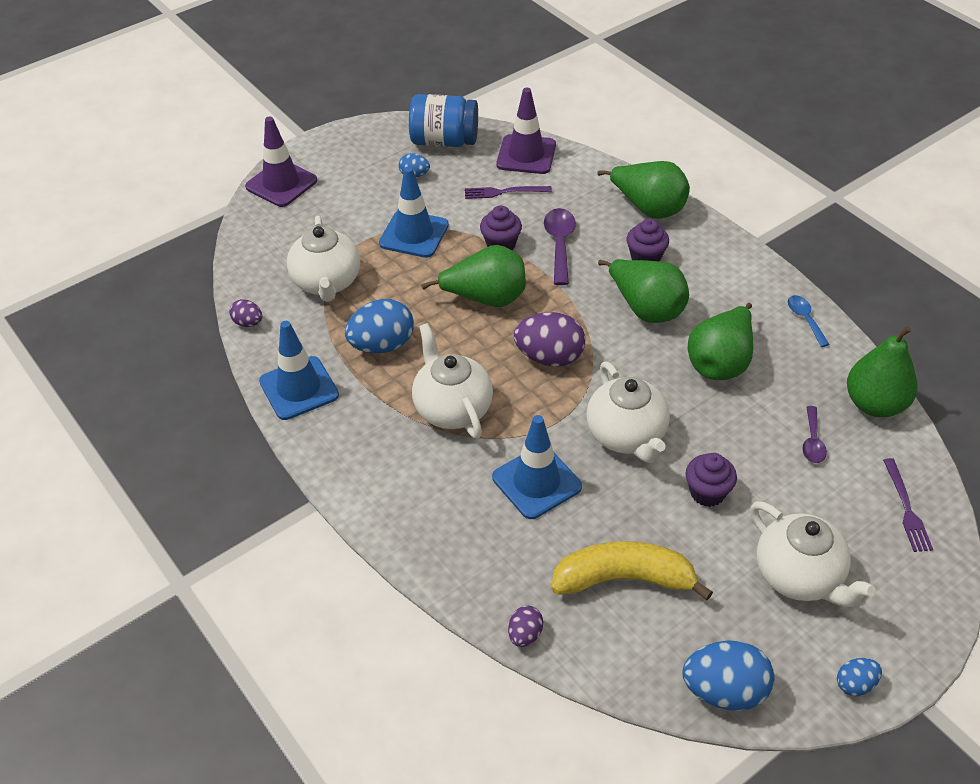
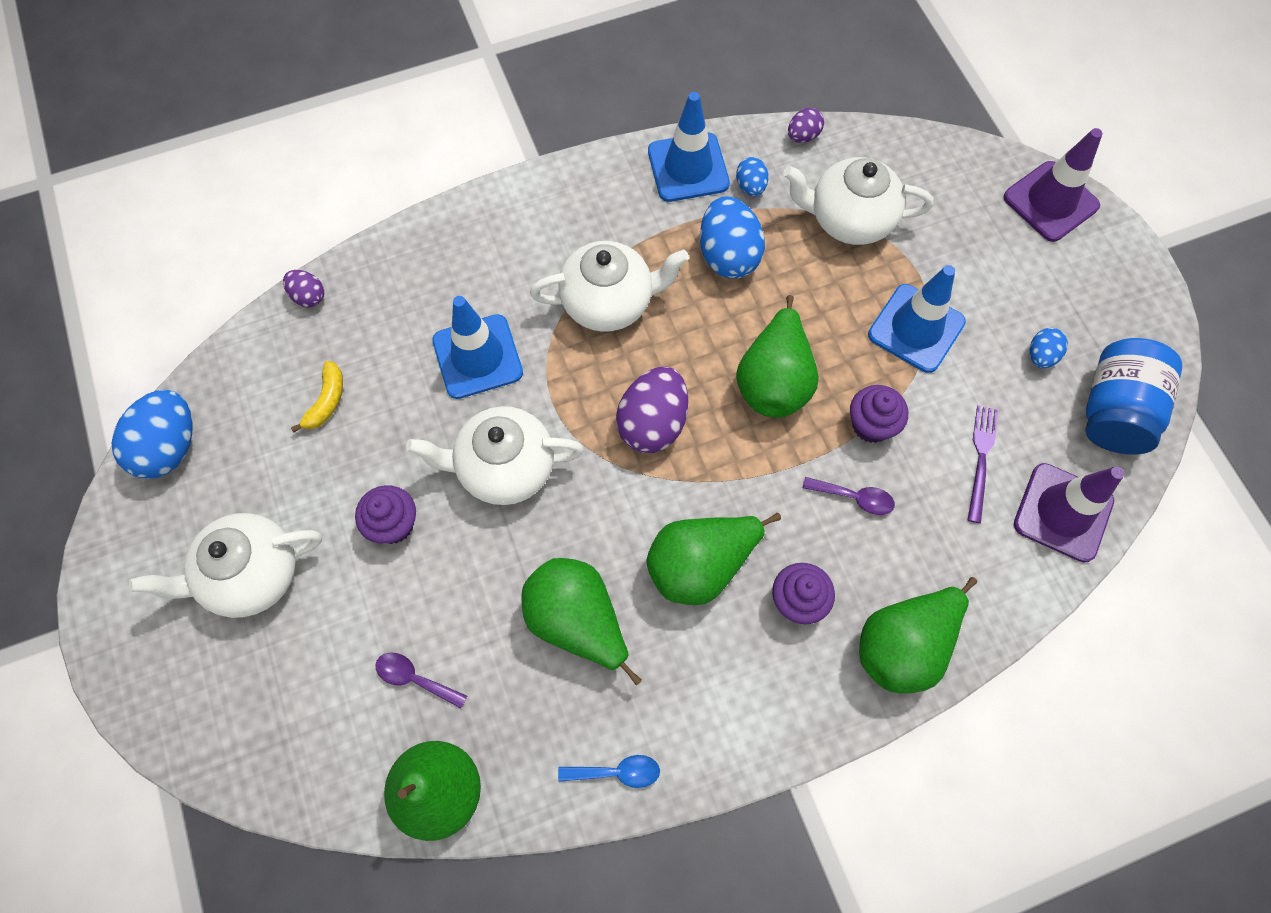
camera: 105 degrees right, 20 degrees up
(559, 244) = (854, 498): purple spoon -> purple spoon, size x0.62
(624, 579) = (327, 401): yellow banana -> yellow banana, size x0.49
(855, 684) = (114, 572): blue egg -> blue egg (750, 186)
(906, 508) = (278, 743): purple fork -> none

